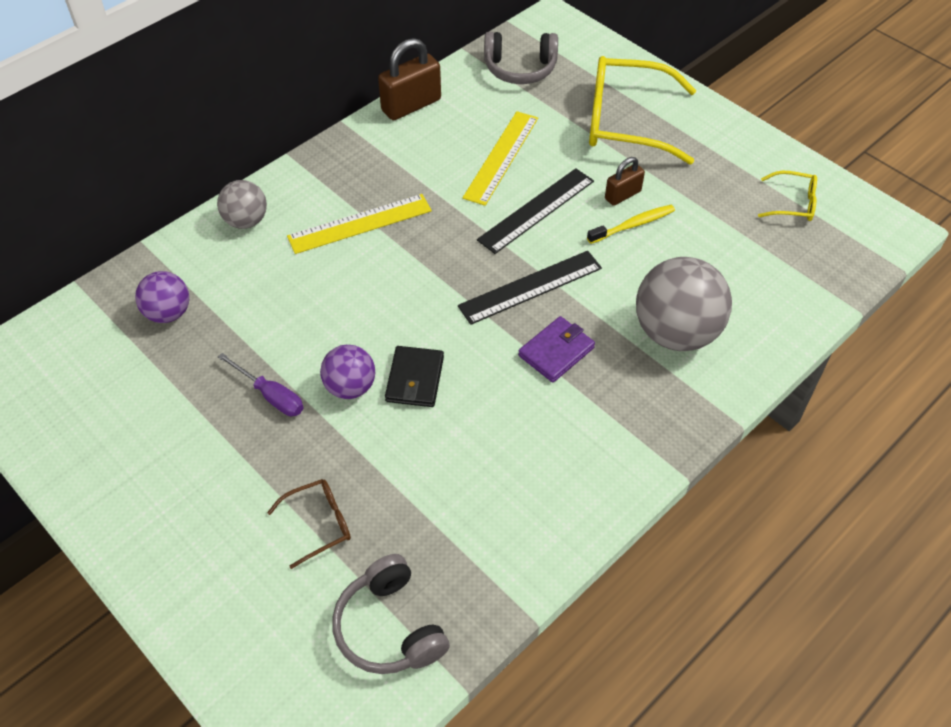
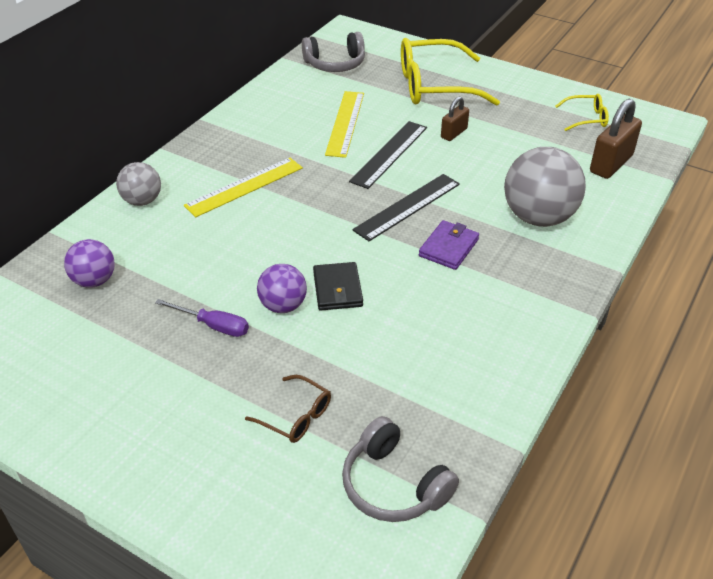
camera: 15 degrees left, 10 degrees down
(319, 524) = (296, 416): brown glasses -> brown glasses turned 75 degrees clockwise
(411, 105) = (256, 100): brown padlock -> brown padlock (611, 164)
(632, 225) = (470, 151): yellow toothbrush -> none

